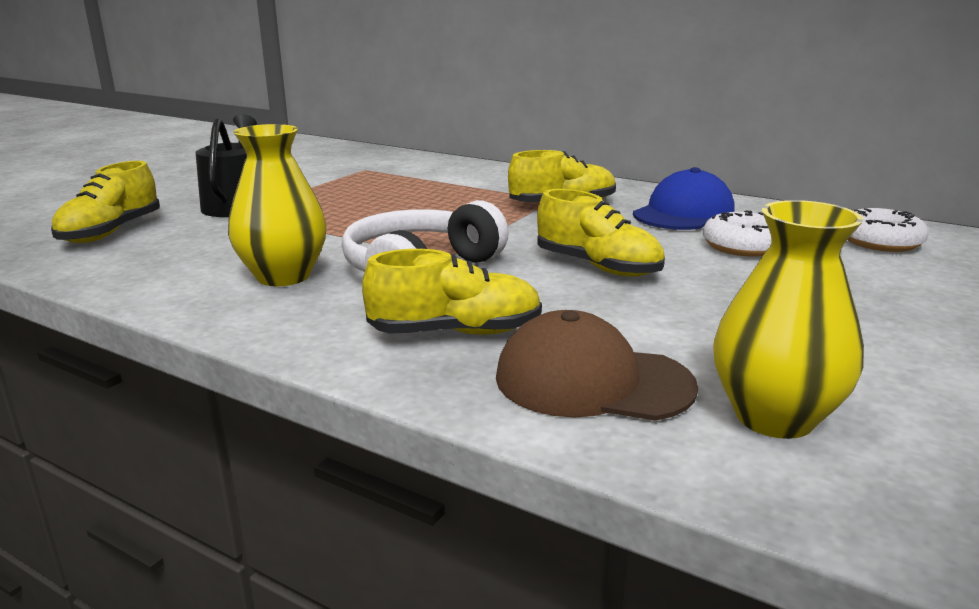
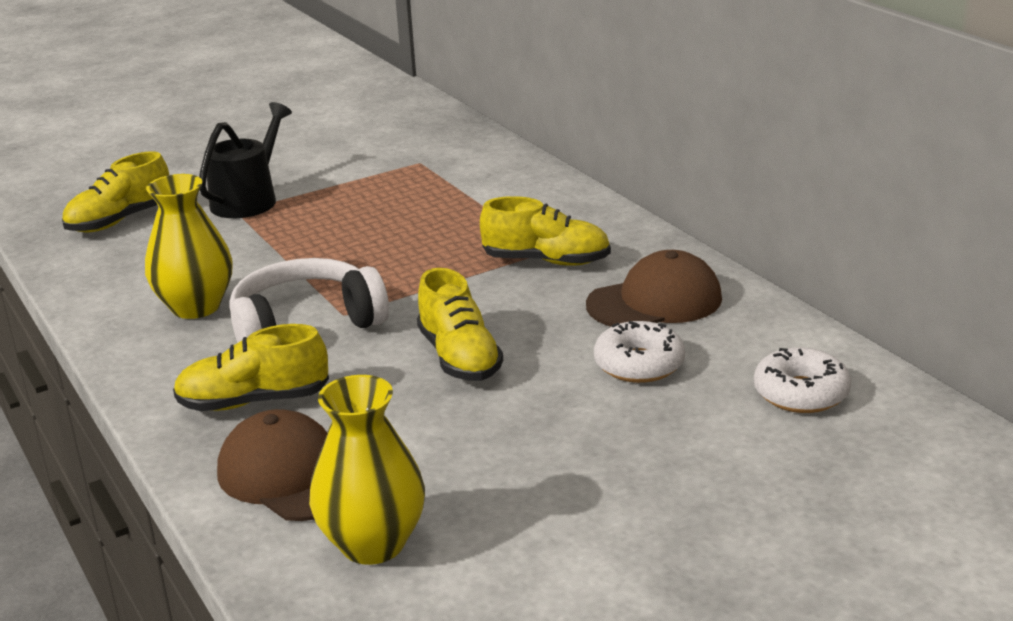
camera: 30 degrees right, 5 degrees up
(455, 332) = (254, 401): yellow shoe -> yellow shoe turned 150 degrees clockwise
(683, 213) = (655, 301): blue cap -> brown cap

